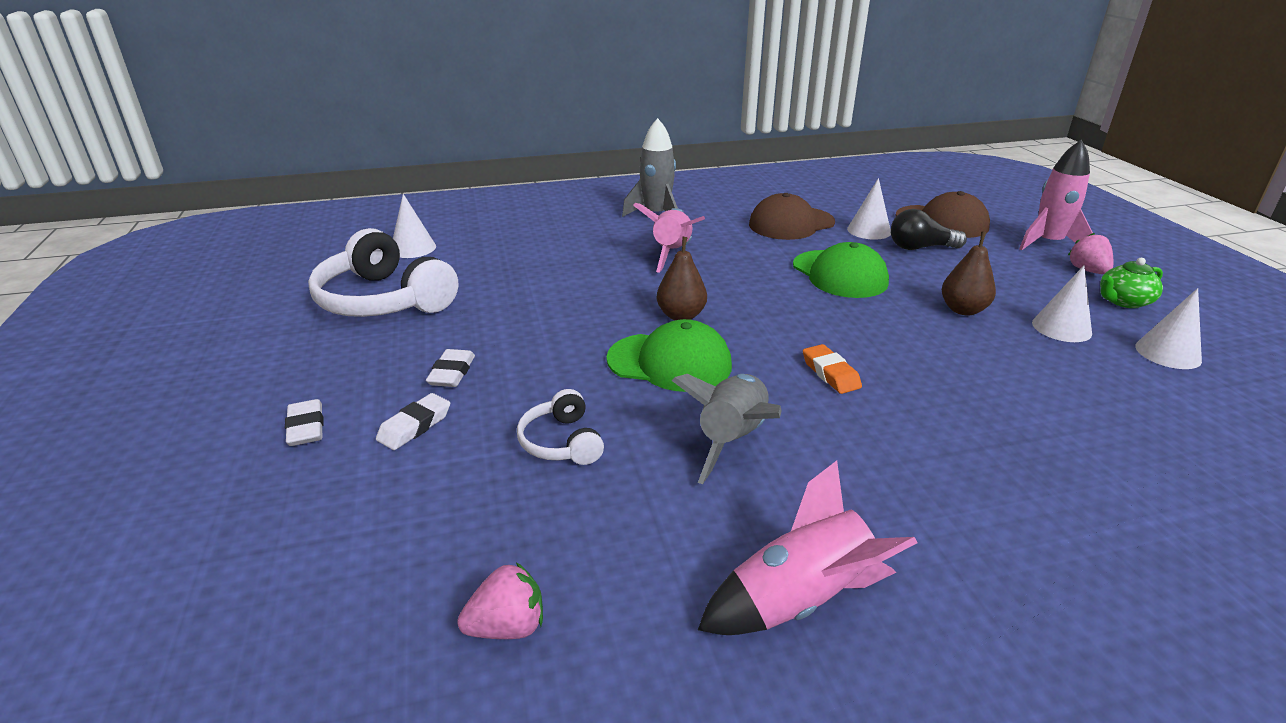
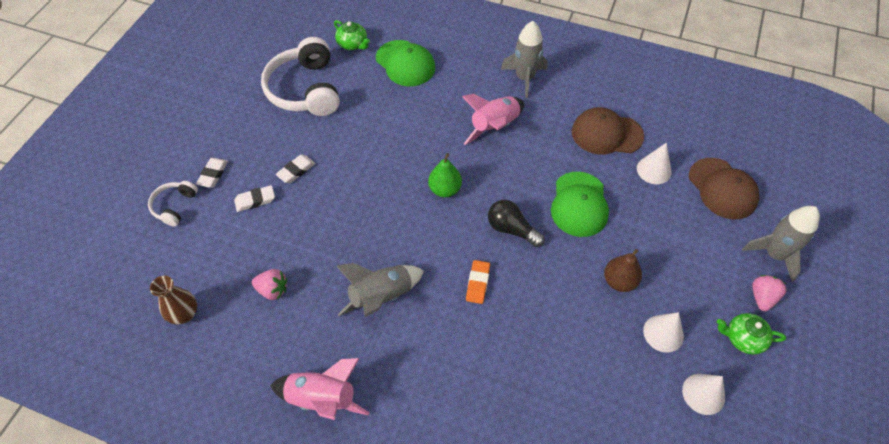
camera: 35 degrees right, 25 degrees up
(413, 248) = (353, 44): white cone -> green teapot
(417, 626) = (184, 314): none -> brown vase
(507, 627) = (212, 335): pink strawberry -> pink strawberry (273, 290)
(562, 442) = (307, 250): white headphones -> white headphones (175, 206)
(669, 362) = (403, 224): green cap -> green cap (405, 63)
(681, 316) = (445, 189): brown pear -> green pear
(920, 248) = (668, 208): black light bulb -> black light bulb (511, 229)
(1048, 243) = (774, 254): pink rocket -> grey rocket

